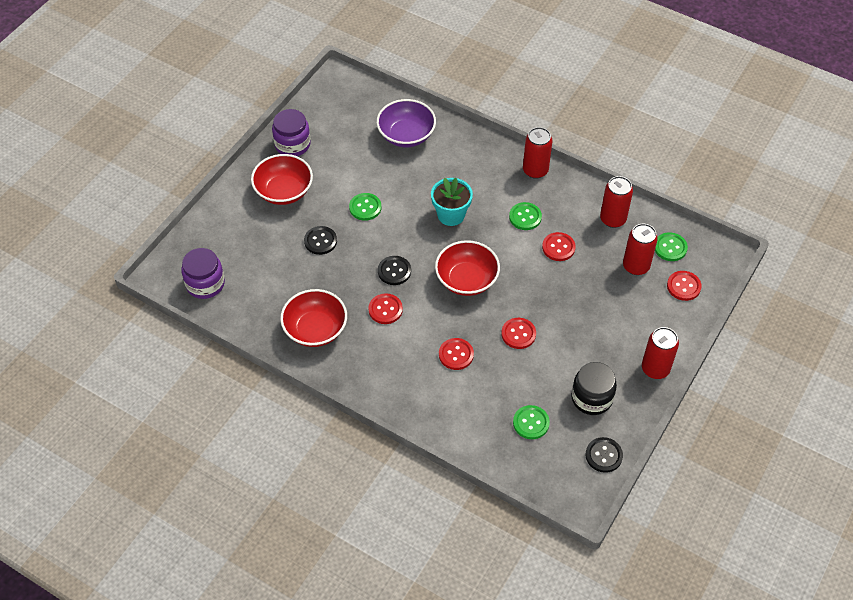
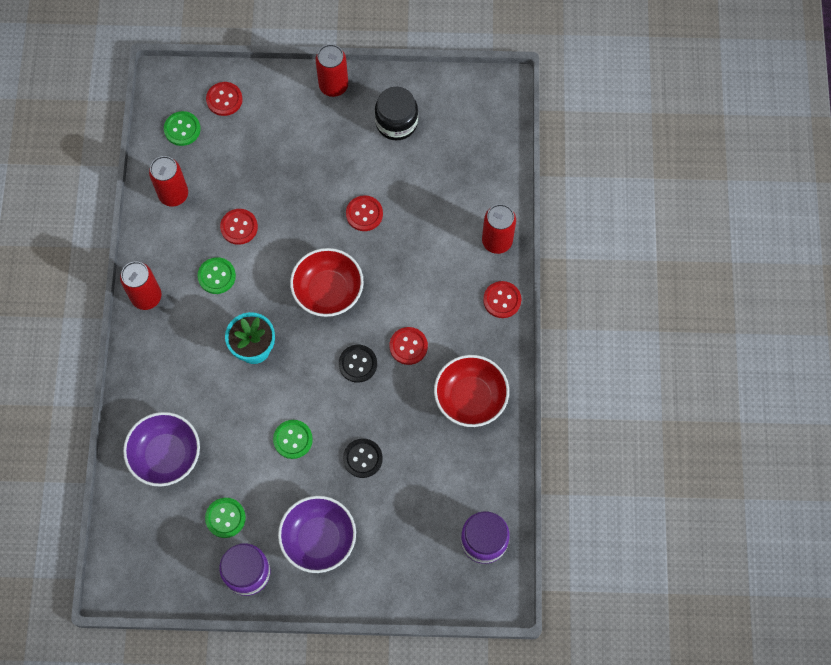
camera: 120 degrees left, 15 degrees up
(284, 191) = (318, 539): red bowl -> purple bowl
(456, 355) = (420, 256): red button -> red button (502, 300)
(531, 423) = (453, 159): green button -> green button (225, 518)
(603, 455) = (448, 89): black button -> none
(636, 266) = (223, 149): red can -> red can (497, 241)

